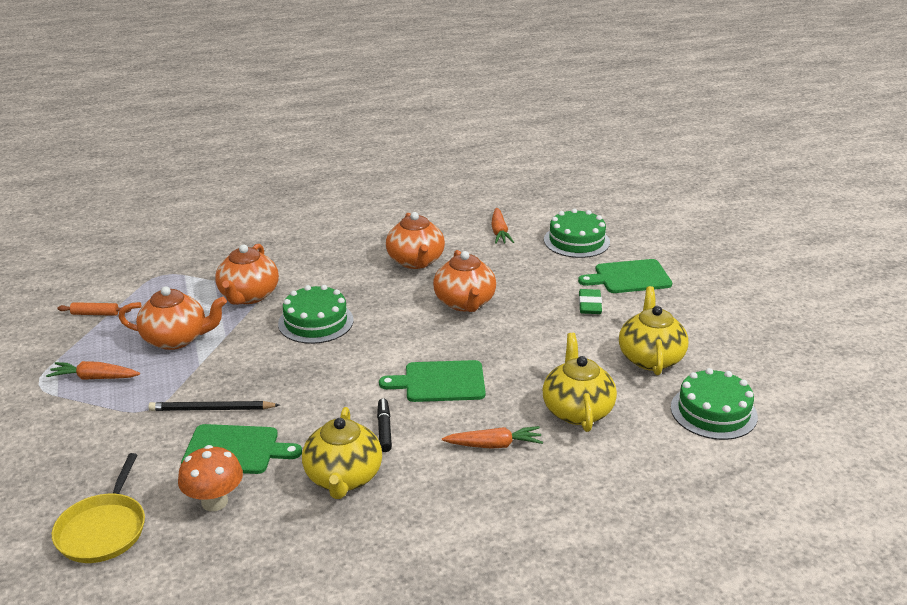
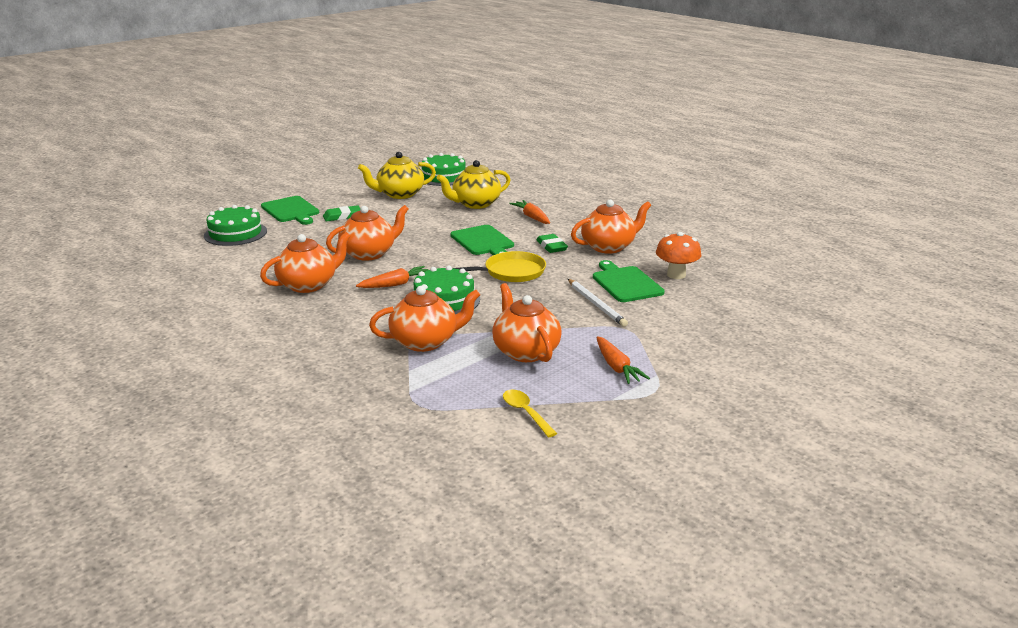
camera: 115 degrees left, 5 degrees down
(95, 314) = (525, 413): orange rolling pin -> yellow spoon
(103, 529) = (743, 299): yellow pan -> yellow pan (511, 272)
(212, 409) = (596, 304): black pencil -> white pencil
(343, 478) = (609, 247): yellow teapot -> orange teapot
(384, 429) = (551, 246): black marker -> green eraser
(499, 232) = (230, 263): orange carrot -> orange carrot (395, 284)

